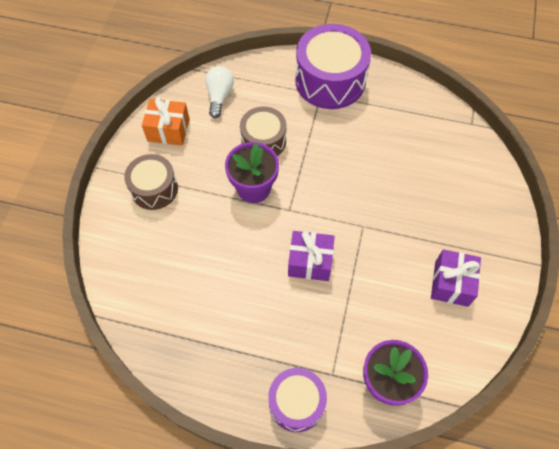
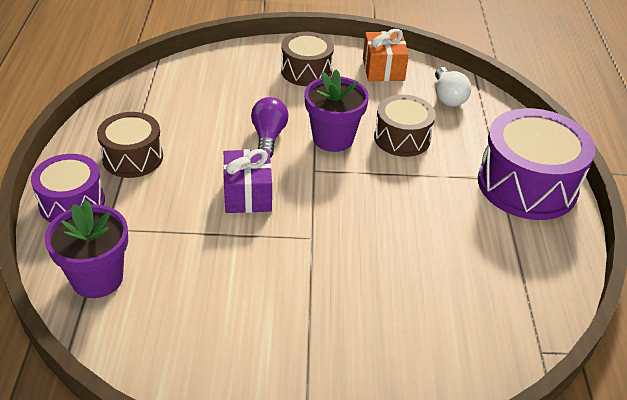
camera: 75 degrees right, 20 degrees down
(219, 96) = (448, 97): white light bulb -> white light bulb turned 90 degrees clockwise
(240, 235) = (268, 136): none -> purple light bulb
(246, 348) = (133, 157): none -> brown drum
(451, 283) = (246, 338): purple gift -> none

